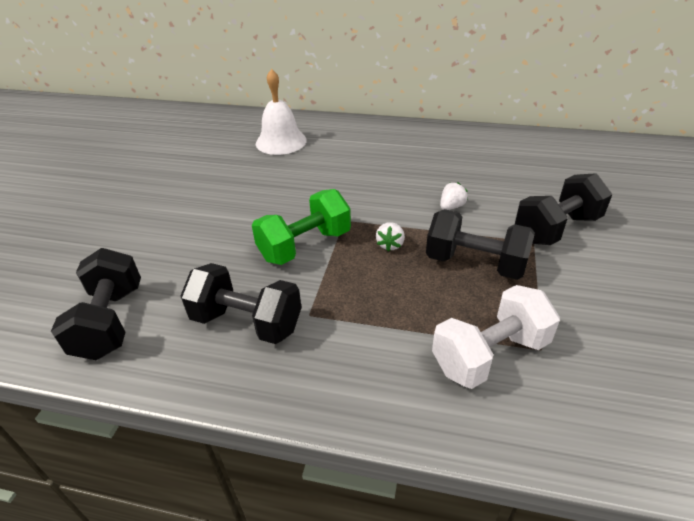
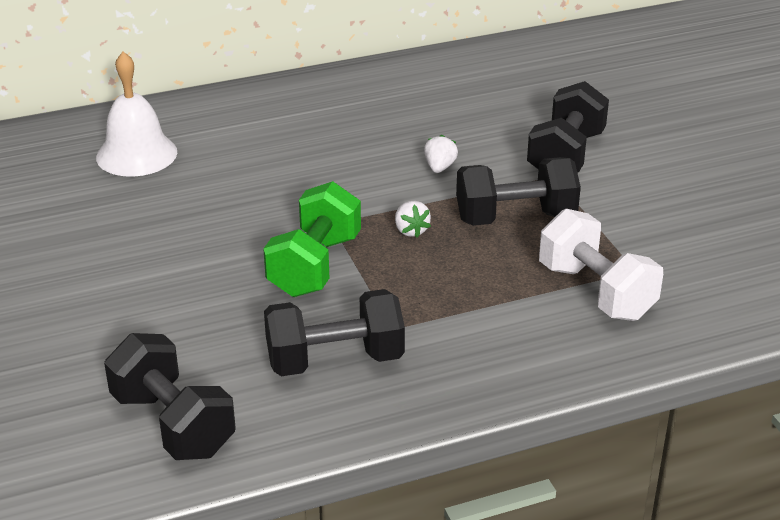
camera: 35 degrees left, 5 degrees down
(489, 355) = (595, 292): white dumbbell -> white dumbbell turned 60 degrees counterclockwise

